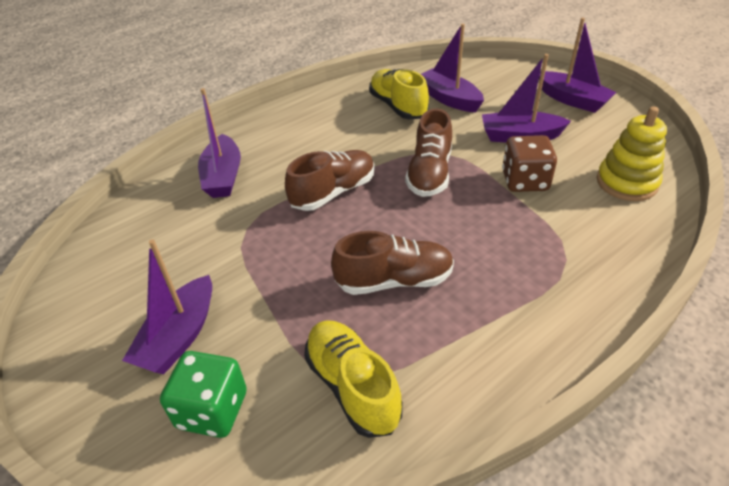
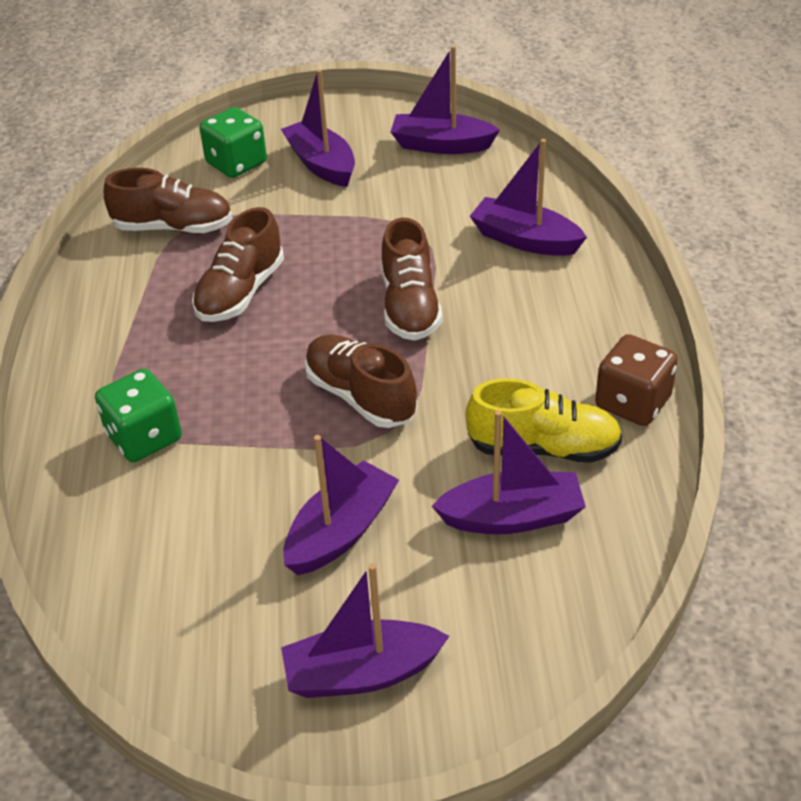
camera: 125 degrees right, 0 degrees up
(109, 272) = (441, 145): none -> purple boat
(352, 386) = (173, 227): yellow shoe -> brown shoe
(524, 181) = (256, 471): brown dice -> brown dice (632, 402)
(564, 239) = (144, 437): none -> green dice
(626, 183) = (144, 566): yellow stacking toy -> none

